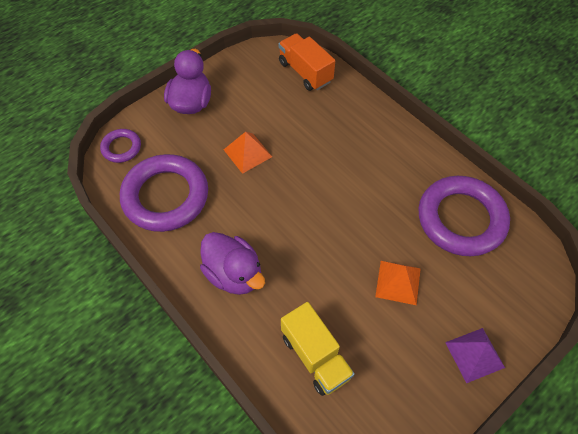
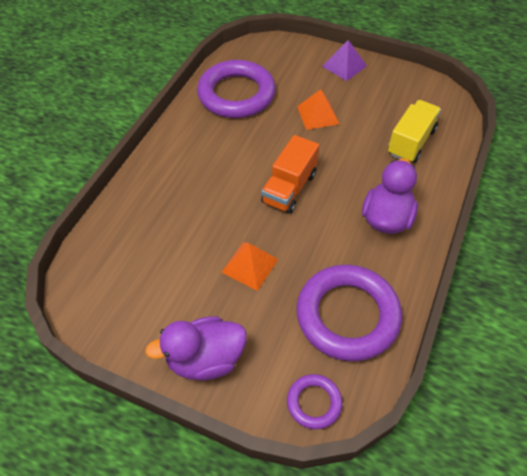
camera: 115 degrees left, 5 degrees down
(305, 72) = (105, 259): orange truck -> orange truck (289, 188)

